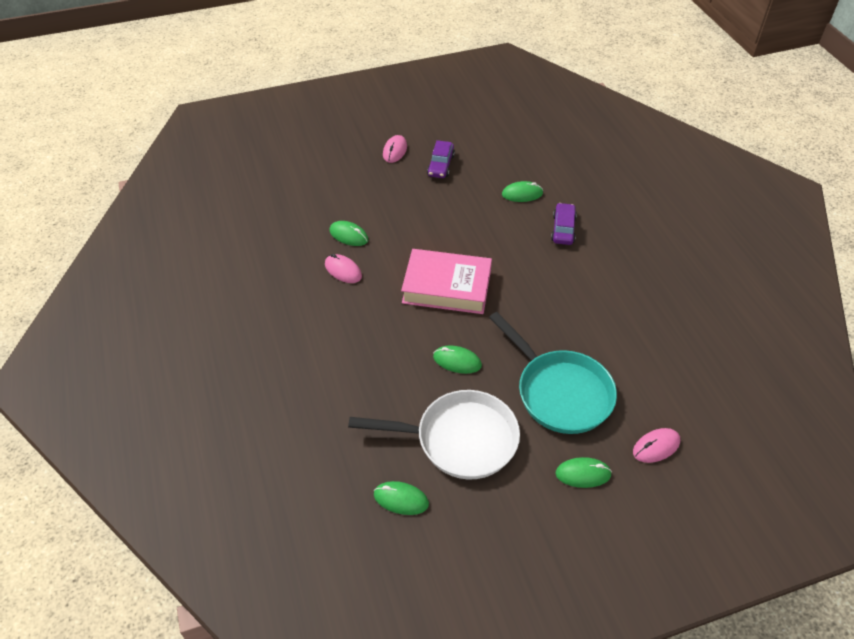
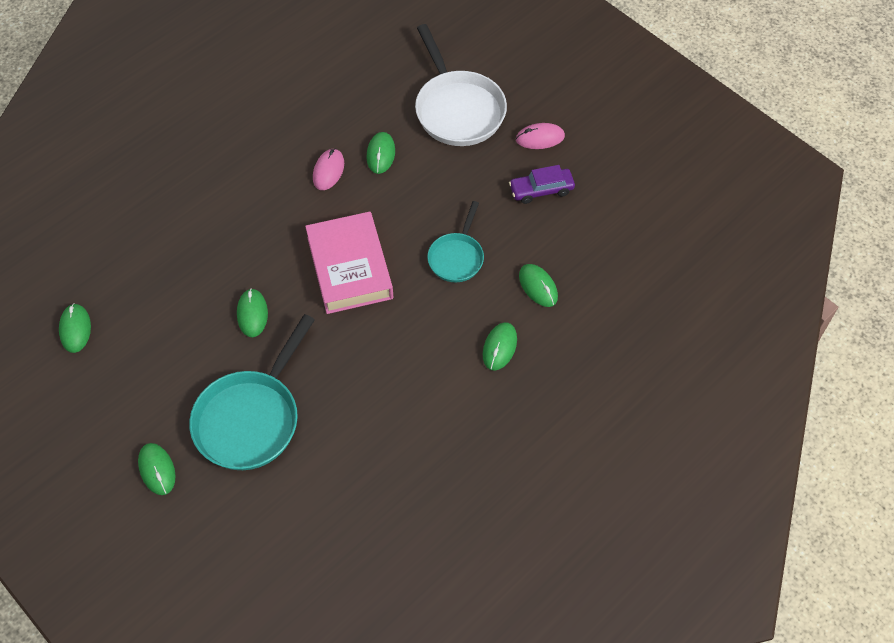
camera: 65 degrees right, 10 degrees up
(460, 439) = (157, 351): white pan -> white pan (457, 109)
(473, 225) = (457, 257): none -> turquoise pan
(563, 229) = (499, 347): purple car -> green mouse
(656, 447) = (216, 528): pink mouse -> none

